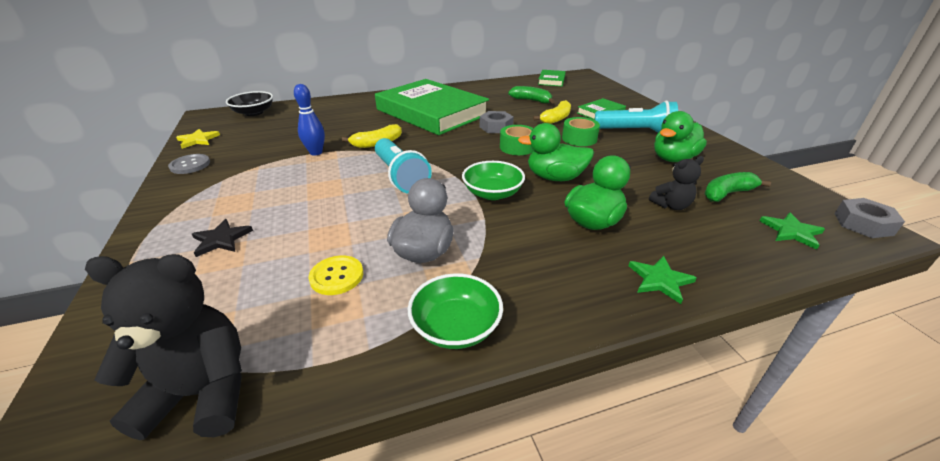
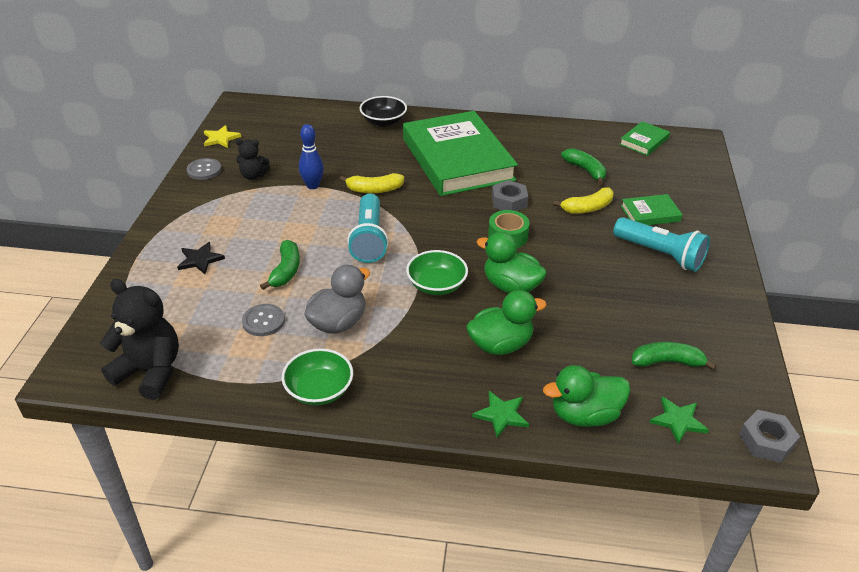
camera: 25 degrees right, 5 degrees up
(254, 113) = (283, 112): black bowl -> black bowl (383, 121)
(332, 222) = (286, 271): none -> green banana
(336, 276) = (263, 321): yellow button -> grey button
(579, 138) = (585, 245): green tape -> none
(671, 205) = (592, 354): black teddy bear -> black teddy bear (253, 176)
(673, 159) = (661, 303): green duck -> green duck (584, 415)

